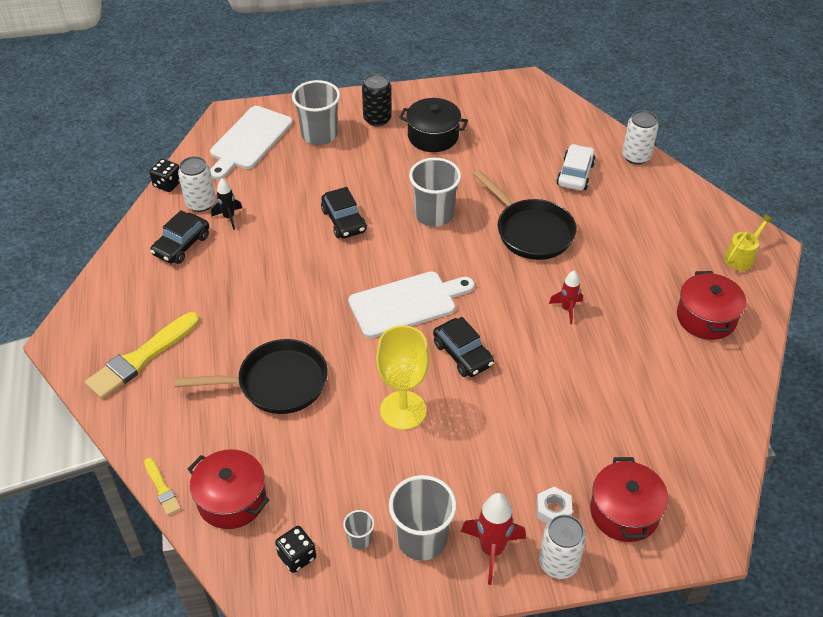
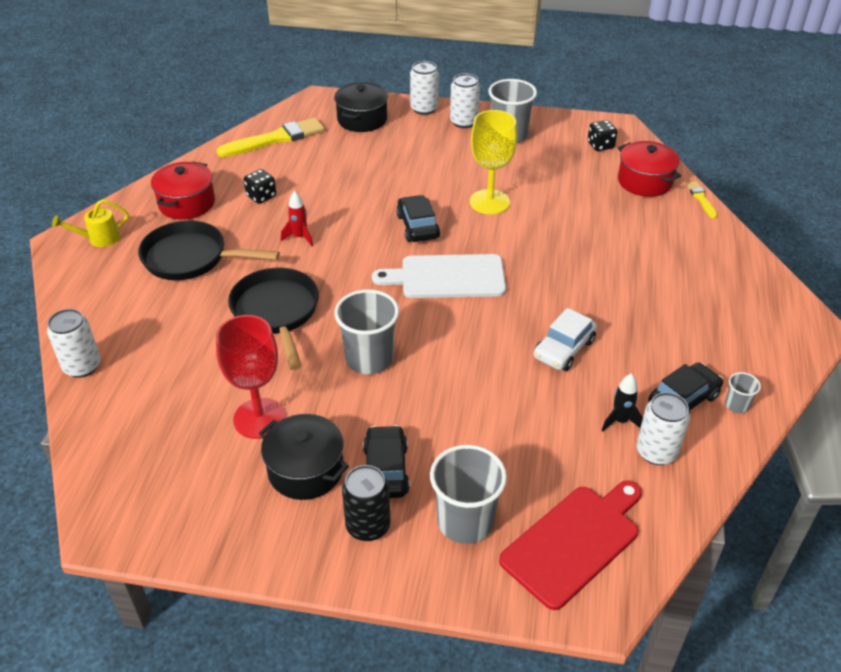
camera: 160 degrees left, 5 degrees down
(141, 358) = (725, 292): yellow brush -> yellow brush (275, 139)
(167, 184) = (703, 496): black dice -> black dice (261, 196)
(249, 140) = (574, 542): white cutting board -> red cutting board
(276, 383) = (595, 244): black pan -> black pan (191, 258)
(344, 221) = (478, 379): black car -> black car (386, 470)
(360, 539) = (553, 144): grey cup -> grey cup (736, 405)
(484, 156) = (259, 418): none -> red goblet
(492, 550) = (464, 122): red rocket -> white can
(553, 510) = (409, 130): white nut -> none
(575, 174) = (173, 363): white car -> white car (564, 349)
(624, 512) = (362, 119): red pot -> black pot

